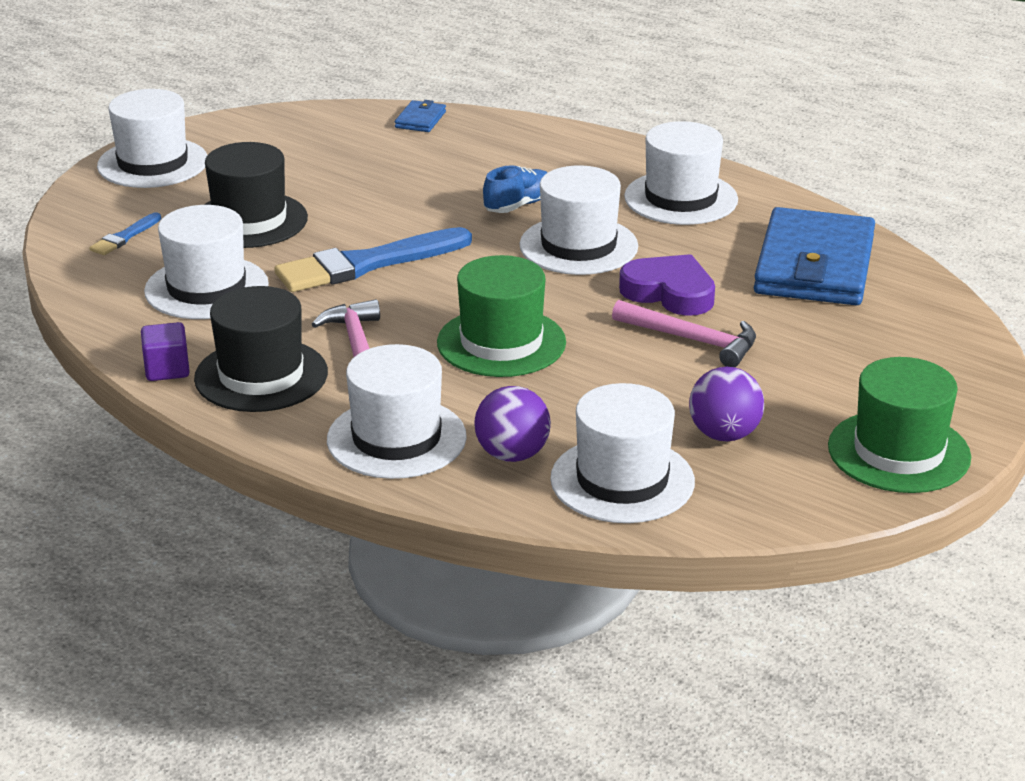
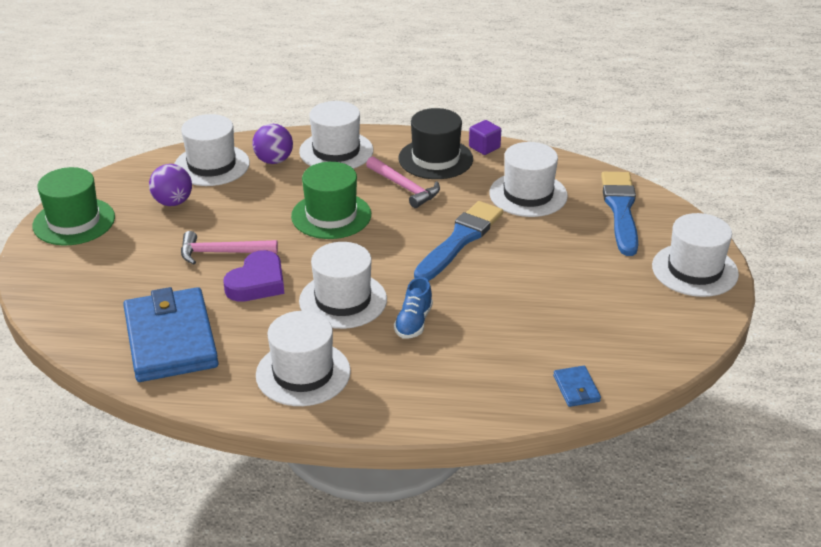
camera: 150 degrees right, 5 degrees up
(125, 237) = (621, 210): blue brush -> blue brush, size x2.17
(249, 220) = (568, 247): black hat -> none
(669, 292) = (257, 282): purple heart -> purple heart turned 60 degrees counterclockwise

